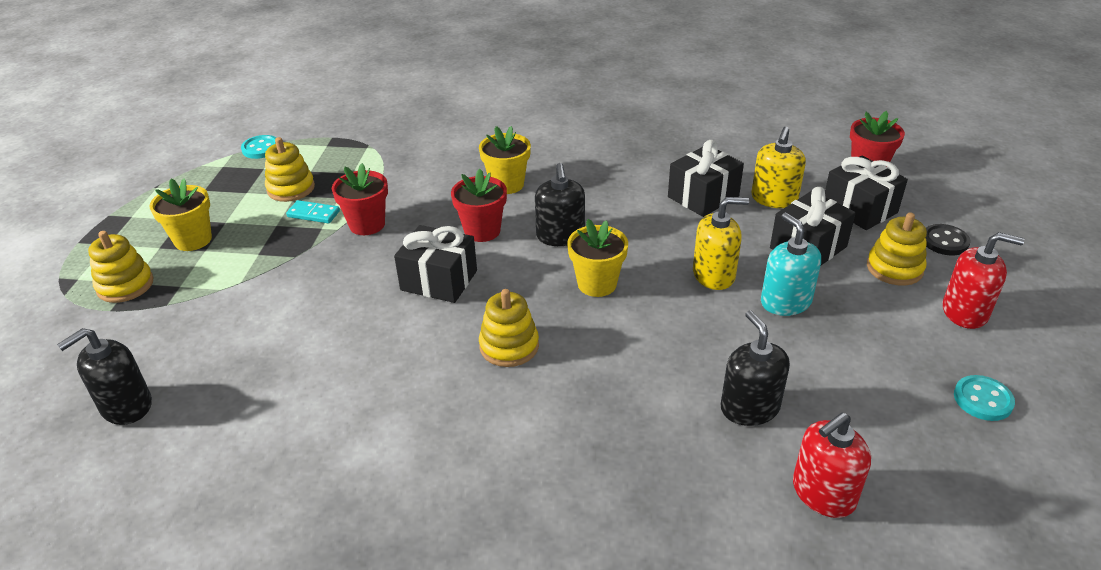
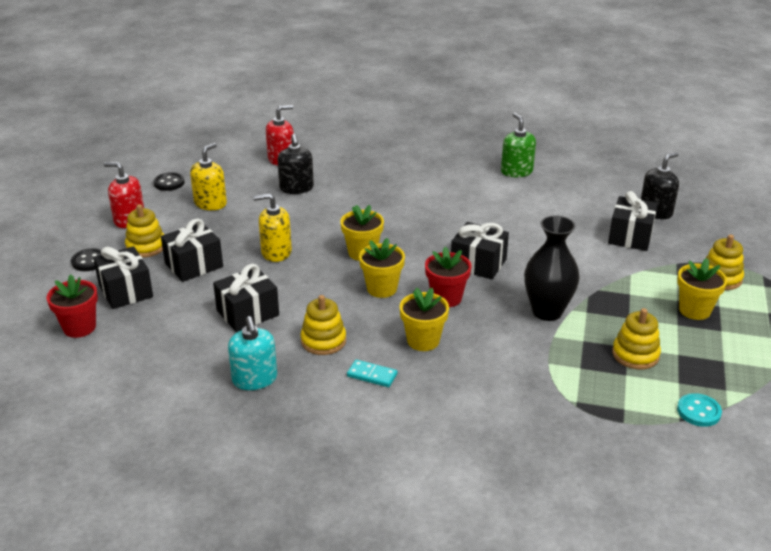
camera: 175 degrees left, 5 degrees down
(203, 347) = (630, 236): none -> black gift
(313, 214) = (599, 326): turquoise domino -> turquoise domino (372, 375)
(336, 500) = (516, 171): none -> green soap dispenser
(367, 224) = (547, 311): red flower pot -> black vase
(509, 346) = (428, 223): yellow stacking toy -> yellow stacking toy (323, 341)
(560, 236) = (382, 289): black soap dispenser -> yellow flower pot
(774, 199) = (188, 306): yellow soap dispenser -> yellow soap dispenser (210, 203)
(785, 302) = (238, 233): turquoise soap dispenser -> turquoise soap dispenser (255, 379)
(982, 400) = (169, 183): turquoise button -> black button

